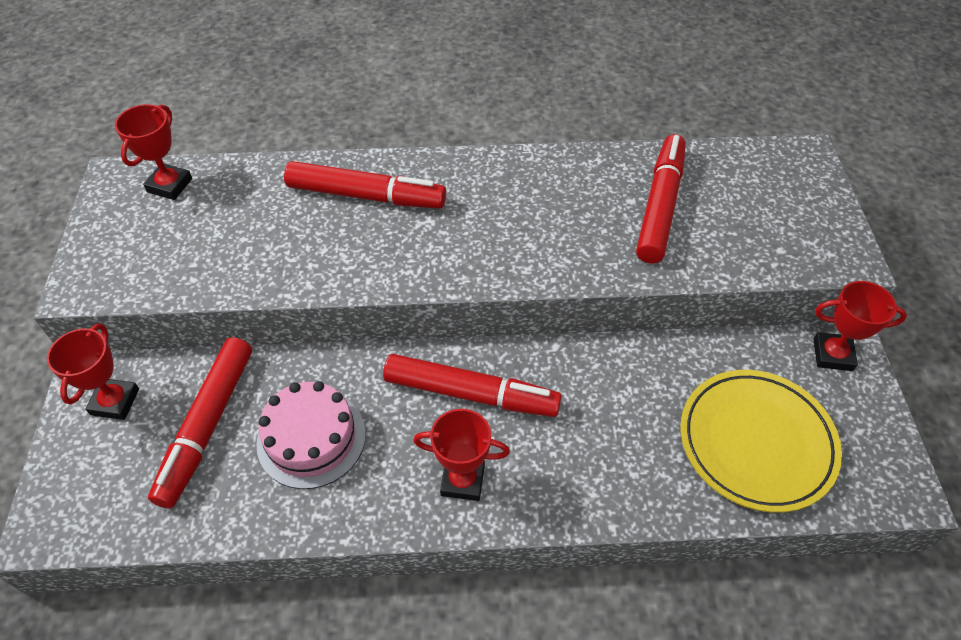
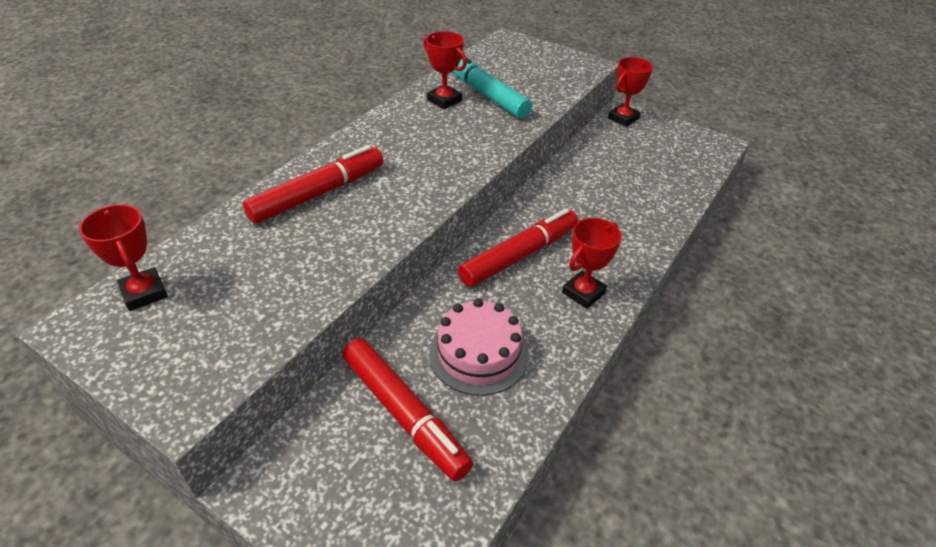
camera: 55 degrees left, 10 degrees down
(115, 402) = (309, 473): red trophy -> red trophy (444, 100)
(659, 206) = (486, 94): red marker -> turquoise marker
(756, 442) = (655, 170): yellow plate -> none

